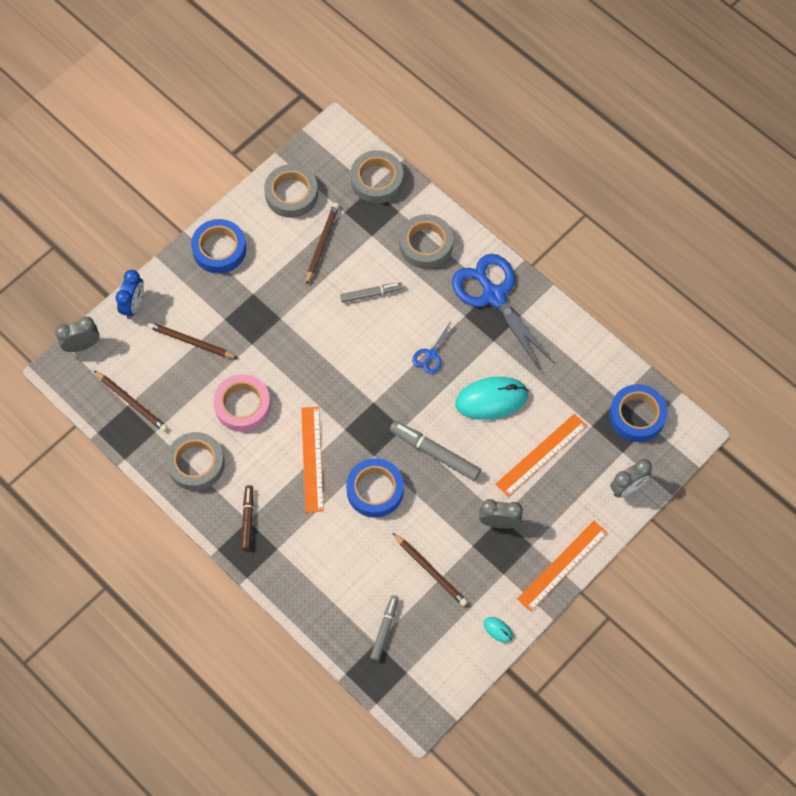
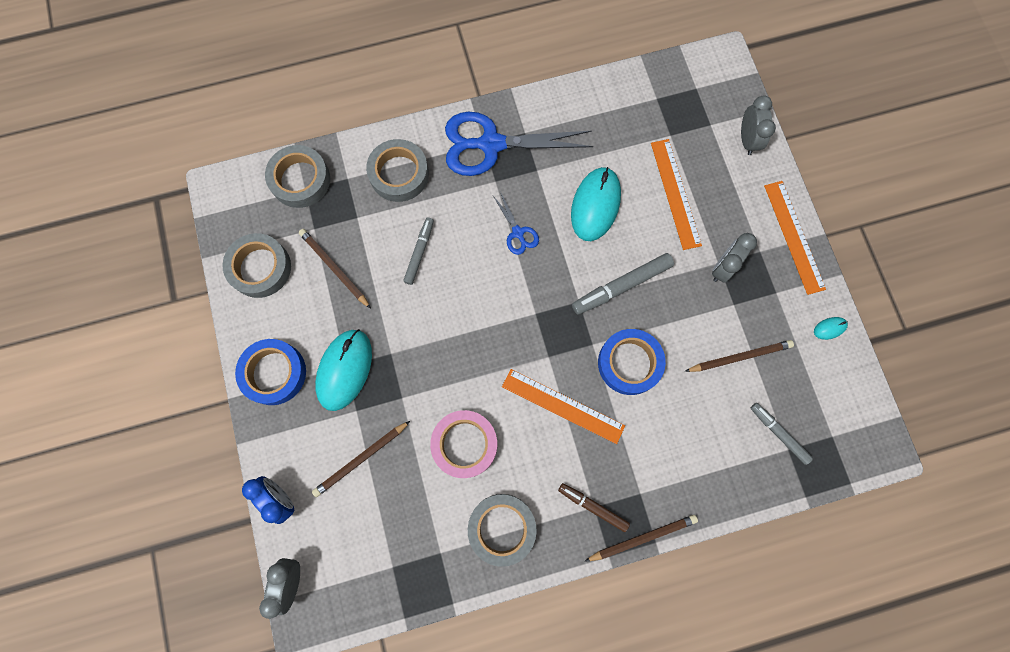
camera: 60 degrees left, 10 degrees up
(131, 402) = (391, 561): brown pencil -> brown pencil (642, 538)
(249, 294) = (344, 370): none -> turquoise mouse
(637, 415) = (682, 93): blue tape -> none

